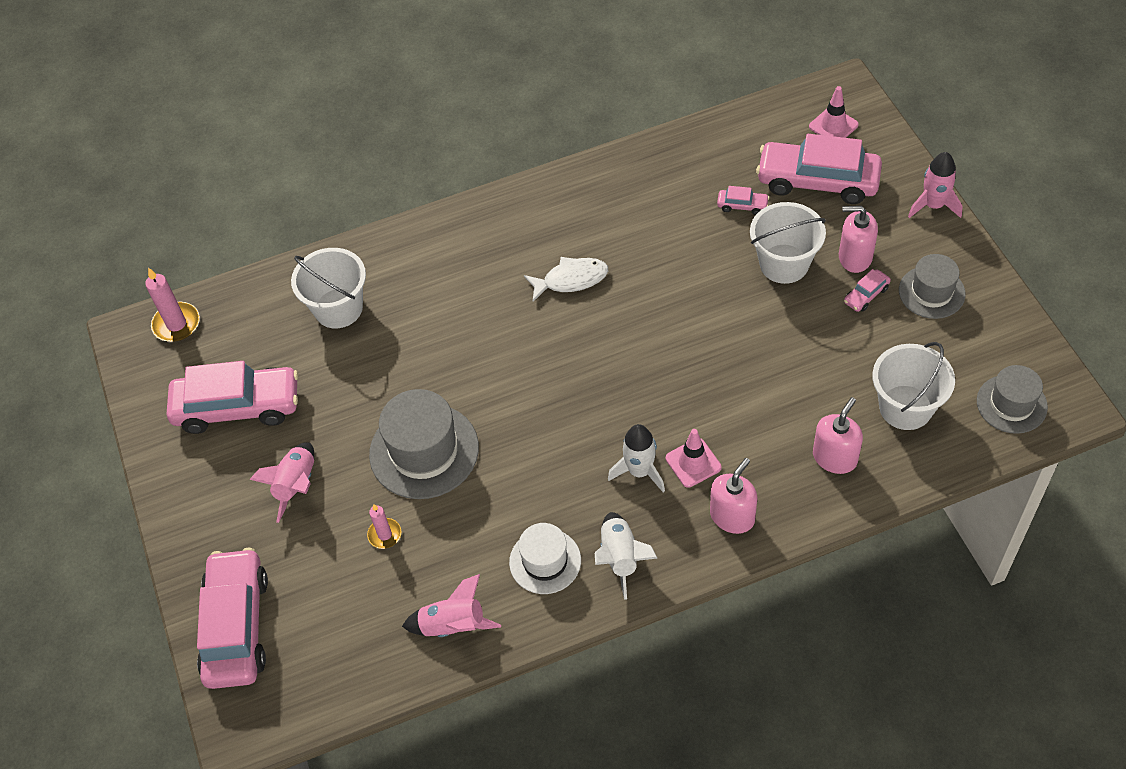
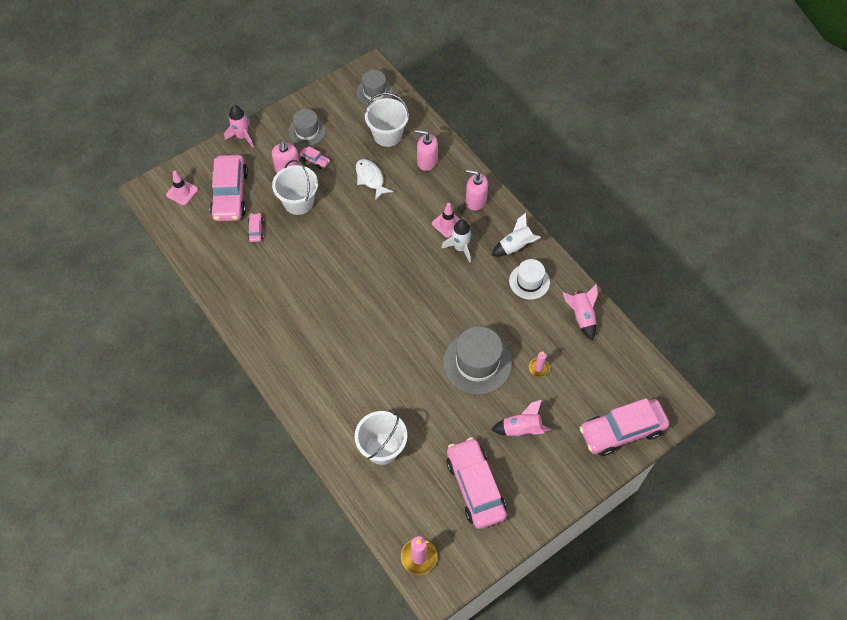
camera: 110 degrees left, 5 degrees up
(571, 280) = (331, 312): white fish -> white fish (370, 178)

